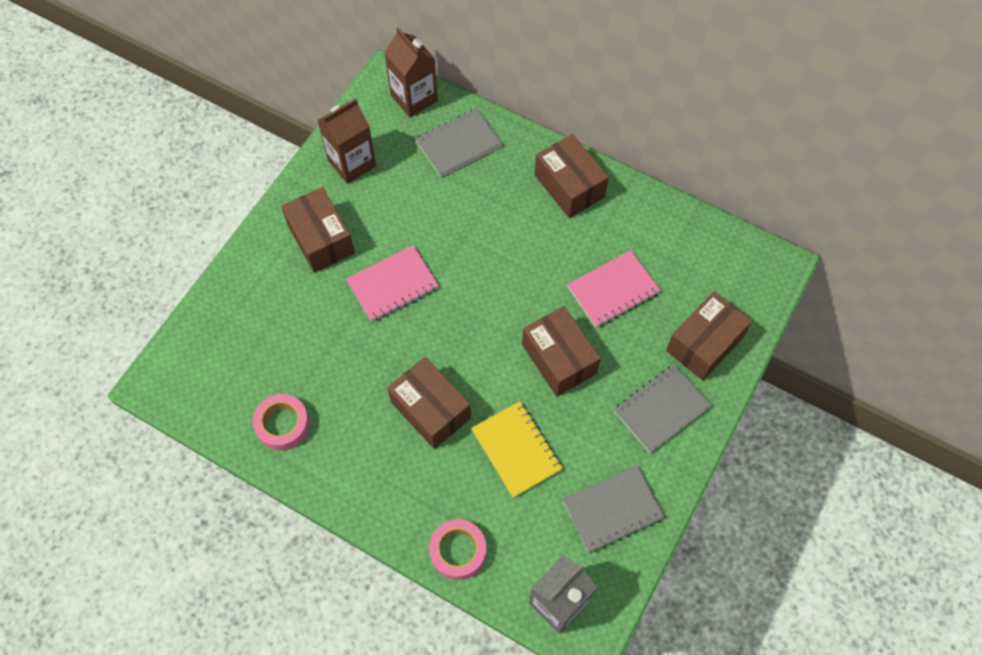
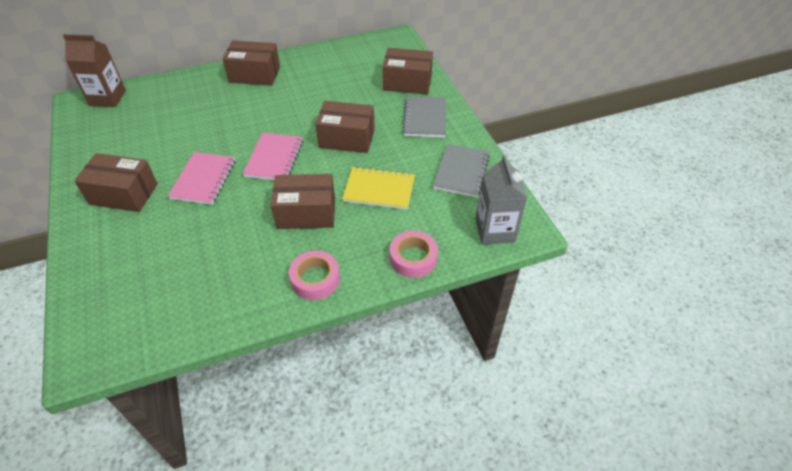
camera: 50 degrees left, 15 degrees down
(283, 425) = (217, 299): pink tape -> pink tape (315, 279)
(352, 163) = (100, 148): brown carton -> none
(458, 144) = (164, 98): grey notebook -> none
(613, 290) = (335, 95): pink notebook -> pink notebook (274, 158)
(704, 344) = (407, 82): brown box -> brown box turned 75 degrees counterclockwise

